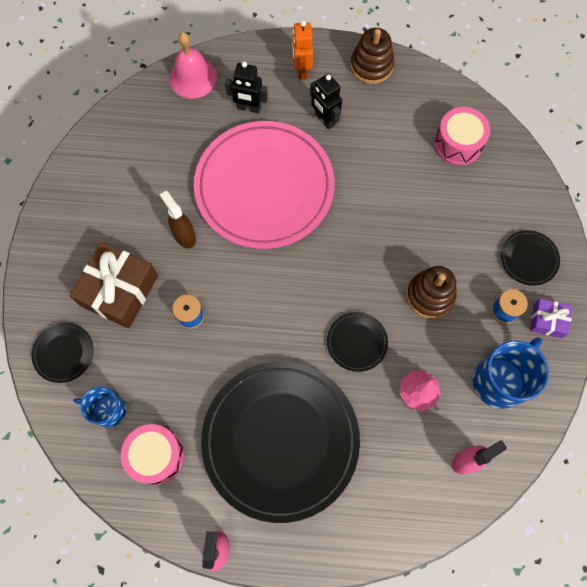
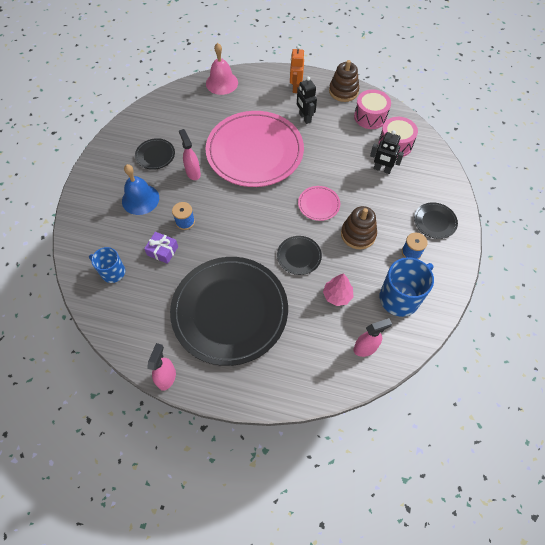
camera: 10 degrees right, 10 degrees down
(64, 353) = (92, 231): black plate -> black plate (155, 155)
(119, 290) = (140, 199): brown gift -> blue bell
(156, 456) = (138, 307): pink drum -> pink drum (370, 117)
(184, 236) = (193, 173): brown spray bottle -> pink spray bottle
(249, 108) = (255, 104): black robot -> black robot (382, 169)
(369, 258) = (318, 204): none -> pink plate
(547, 321) = (442, 263): purple gift -> purple gift (162, 251)

